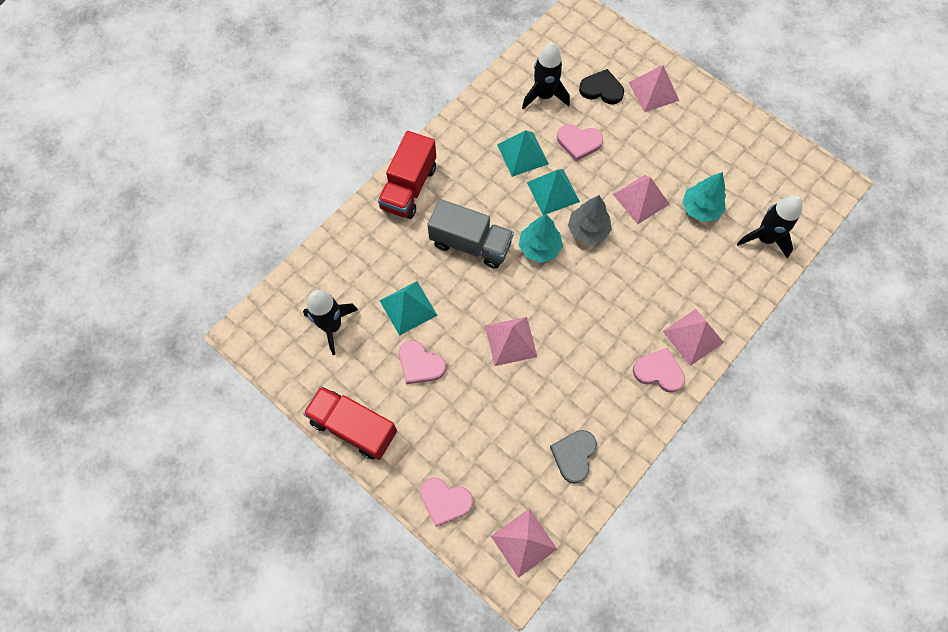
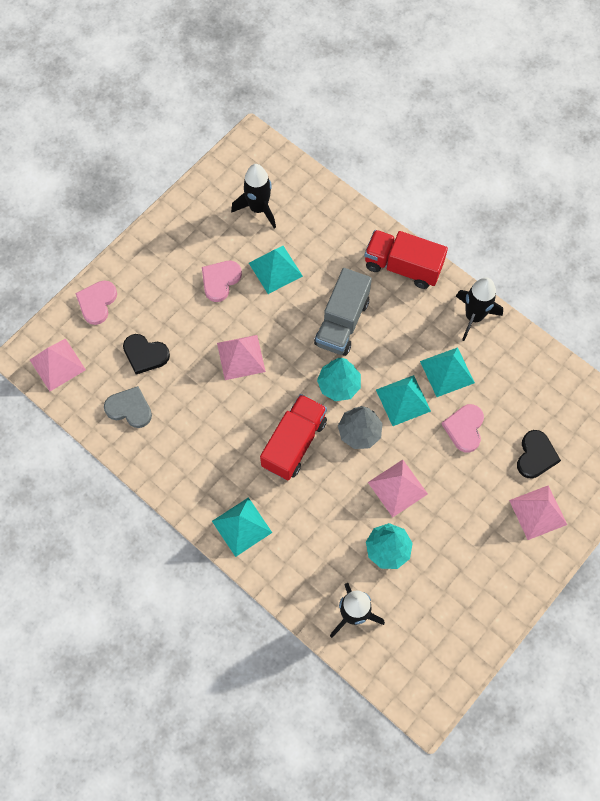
camera: 90 degrees right, 0 degrees up
(353, 427) = (165, 230): red truck -> red truck (294, 443)
(509, 442) = (145, 354): none -> black heart
(544, 96) = (522, 395): black rocket -> black rocket (473, 316)
(658, 371) = (206, 490): pink heart -> none
(693, 336) = (242, 526): pink pyramid -> turquoise pyramid

